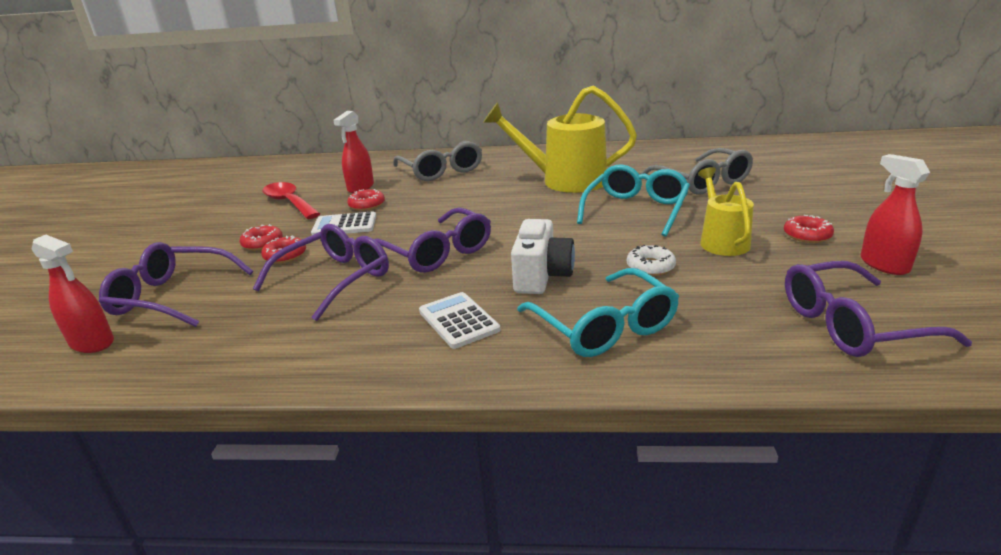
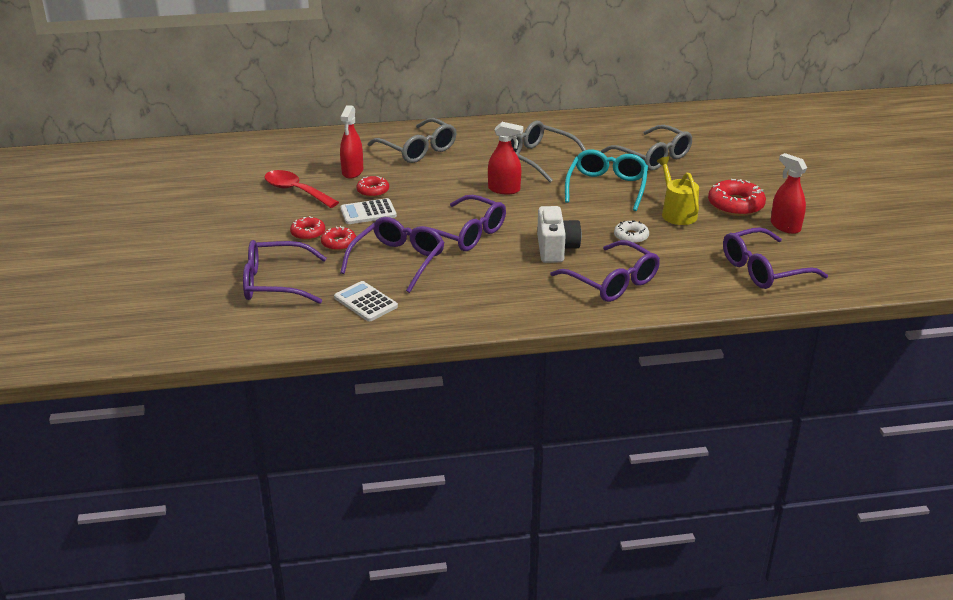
camera: 15 degrees left, 5 degrees up
(92, 343) = (248, 320): red spray bottle -> red spray bottle (504, 189)
(458, 321) = (512, 285): white calculator -> white calculator (366, 302)
(564, 181) = (537, 159): yellow watering can -> grey glasses
(604, 327) = (612, 282): turquoise glasses -> purple glasses
(807, 235) = (735, 205): red donut -> red donut, size x1.68

